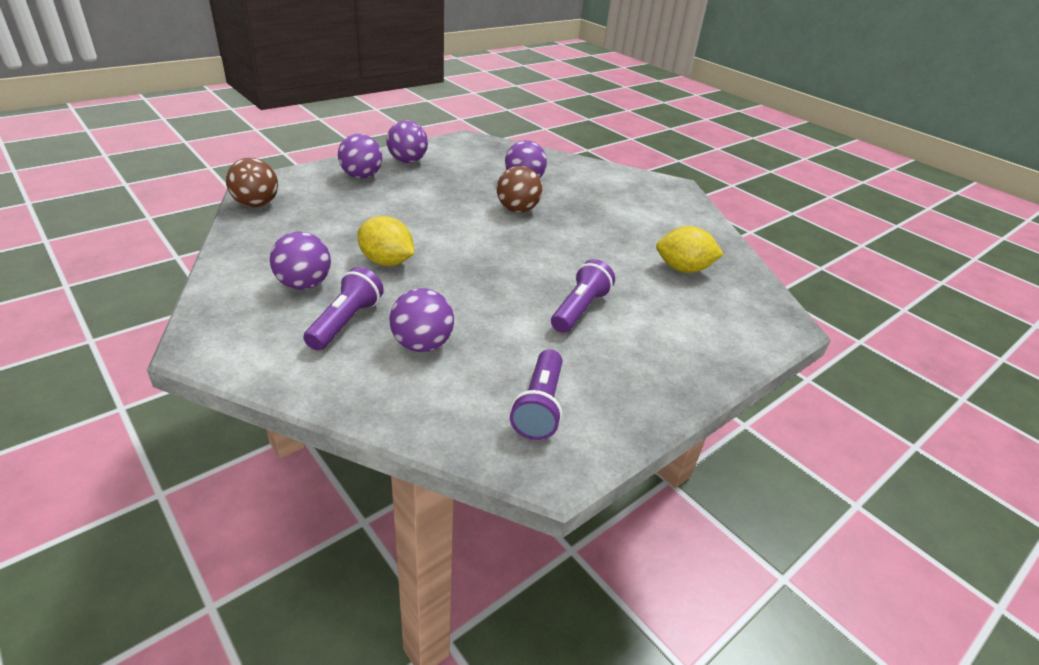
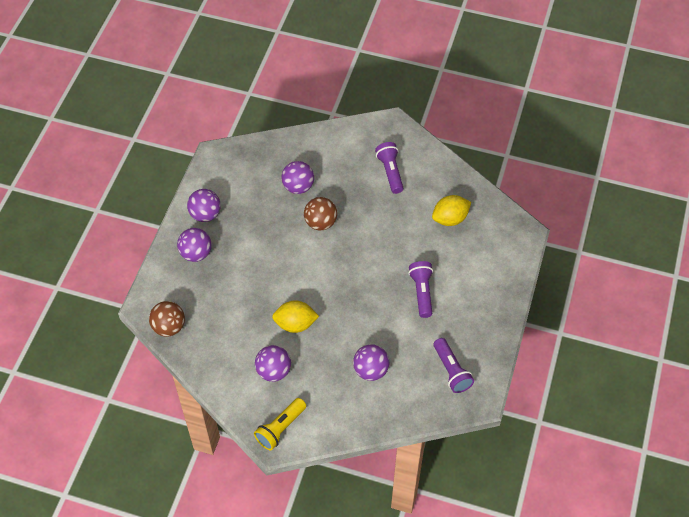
camera: 30 degrees left, 20 degrees up
(229, 336) = (280, 428): none -> yellow flashlight
(346, 322) = (322, 381): purple flashlight -> purple flashlight (390, 172)

